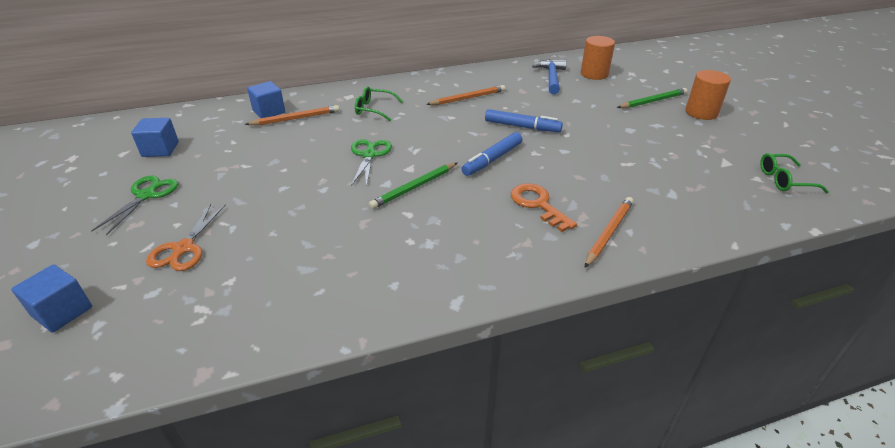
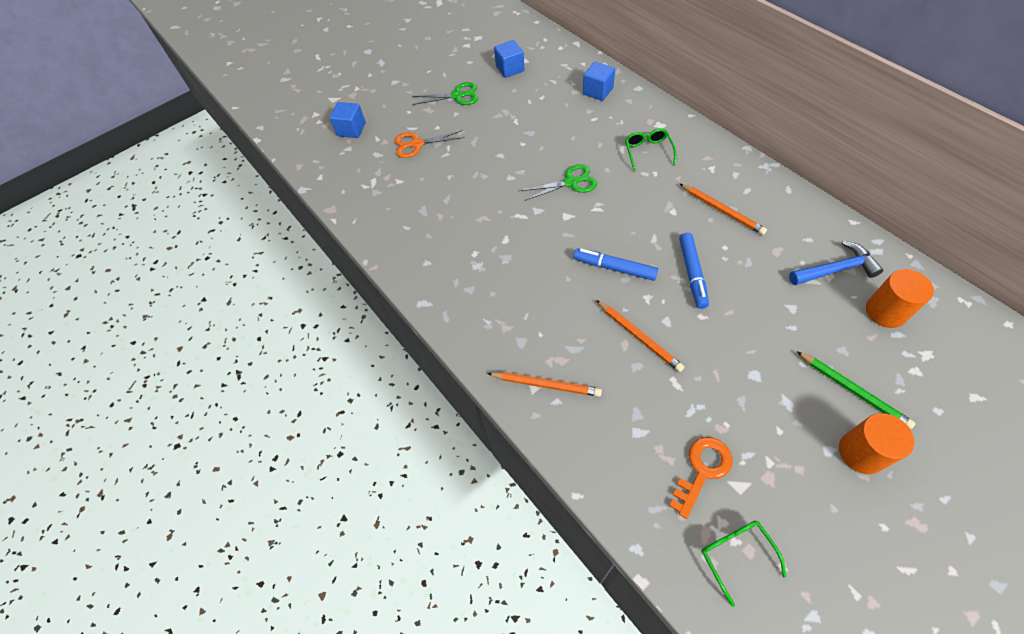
camera: 75 degrees right, 20 degrees up
(296, 118) = (597, 112): orange pencil -> orange pencil (639, 337)
(414, 187) = (541, 229): green pencil -> none
(538, 204) = (561, 322): orange key -> orange key (702, 470)

